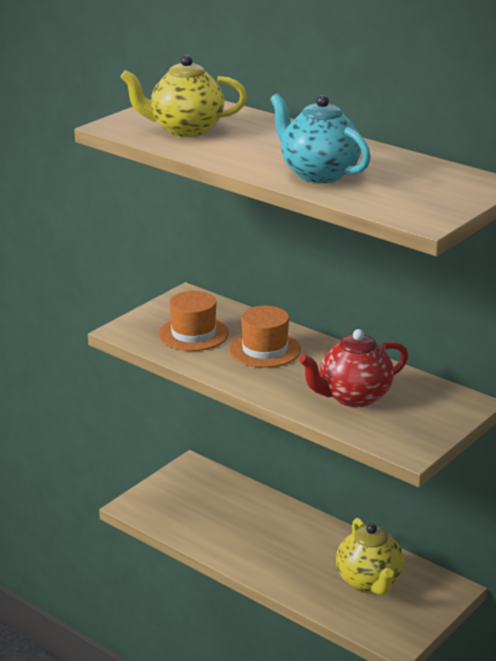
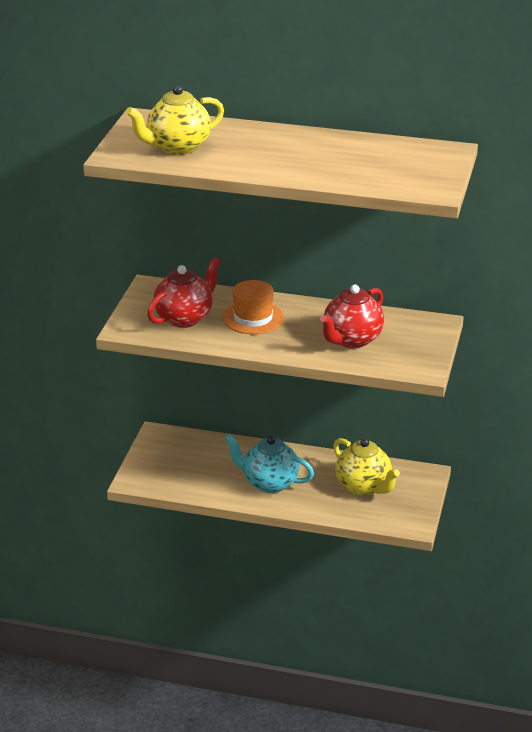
camera: 25 degrees left, 5 degrees up
(193, 334) = (185, 318): orange hat -> red teapot
(318, 174) = (322, 168): turquoise teapot -> turquoise teapot (269, 483)

